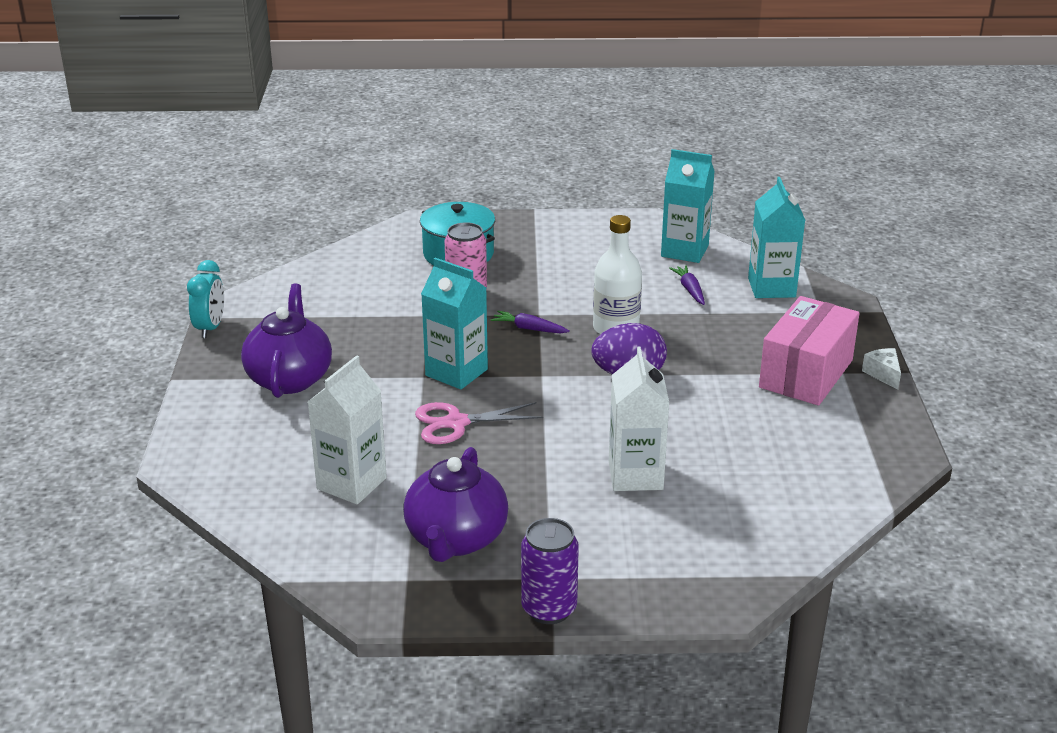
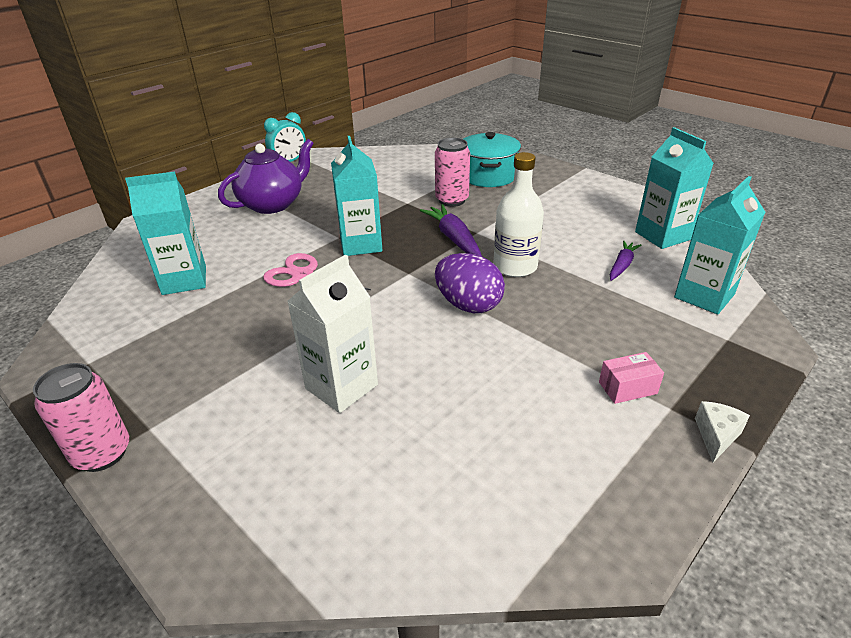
camera: 45 degrees right, 5 degrees up
(351, 483) = (184, 280): white carton -> turquoise carton
(456, 539) = (159, 354): purple teapot -> none
(529, 329) = (453, 238): purple carrot -> purple carrot, size x1.57
(549, 609) = (102, 453): purple can -> pink can
(806, 374) = (627, 388): pink box -> pink box, size x0.43

